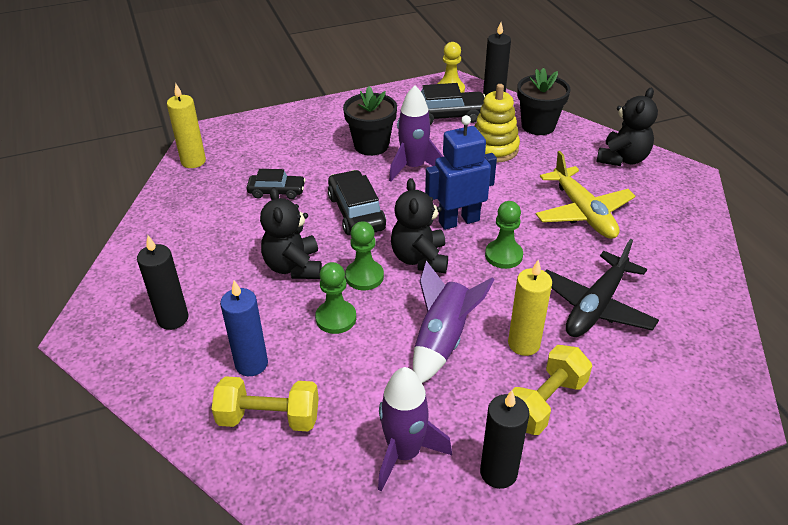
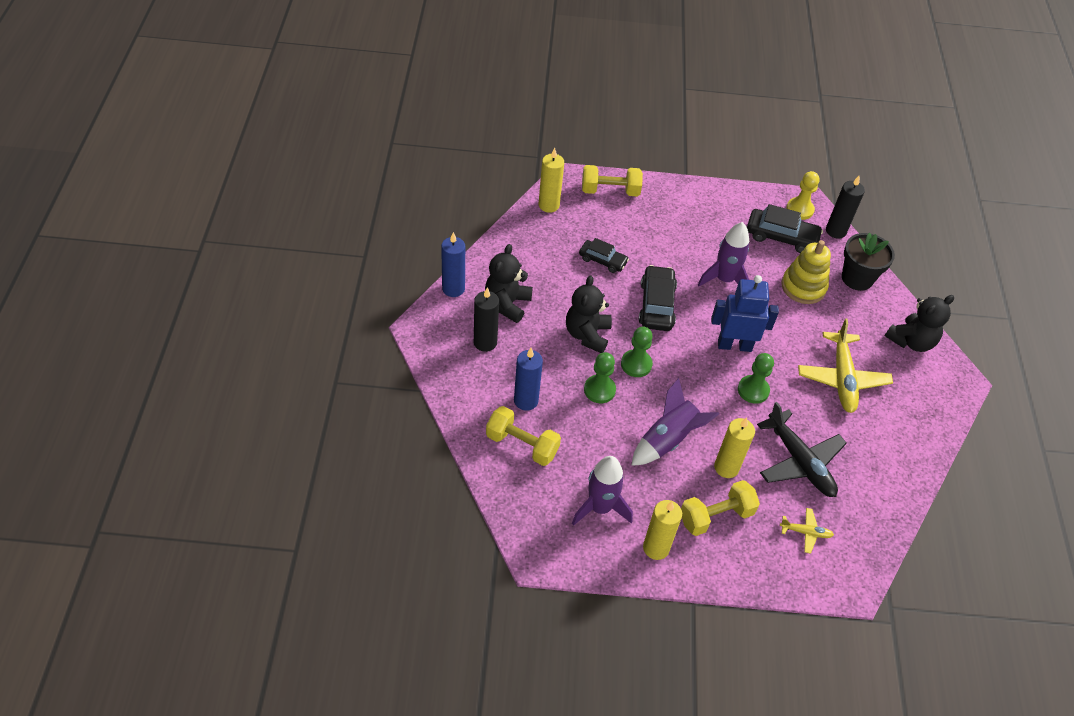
camera: 20 degrees right, 10 degrees up
(110, 276) = (453, 289): none -> blue candle
(254, 130) = (610, 191): none -> yellow dumbbell
(371, 145) = (700, 244): black flower pot -> none
(420, 259) = (686, 366): black teddy bear -> black teddy bear (507, 304)
(498, 472) = (656, 548): black candle -> yellow candle
(596, 306) = (800, 462): black plane -> black plane turned 90 degrees counterclockwise
(652, 377) = (806, 532): none -> yellow plane

